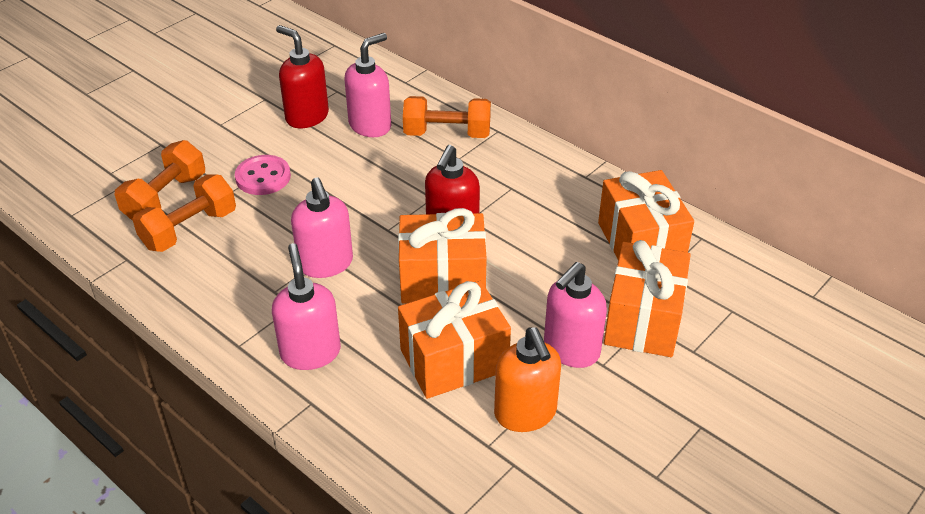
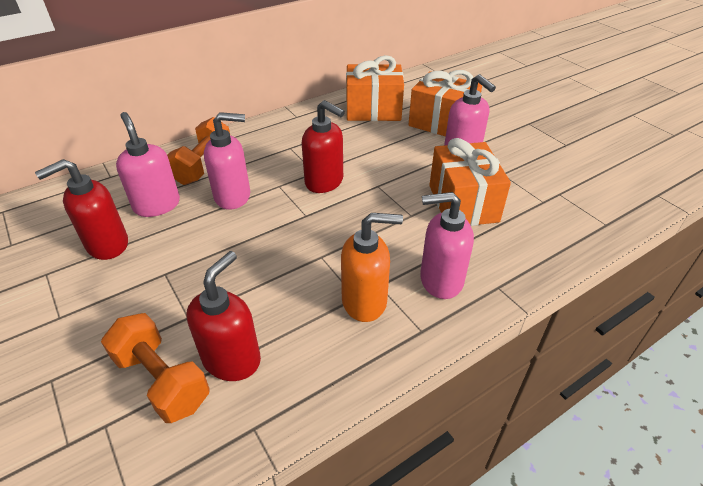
camera: 75 degrees left, 0 degrees up
(189, 229) = (232, 359): orange dumbbell -> red soap dispenser
(263, 177) = (182, 288): pink button -> none
(326, 264) = (333, 257): pink soap dispenser -> pink soap dispenser (233, 196)
(442, 279) = (377, 195): orange gift -> none
(525, 413) = (516, 181): orange soap dispenser -> orange soap dispenser (365, 301)

